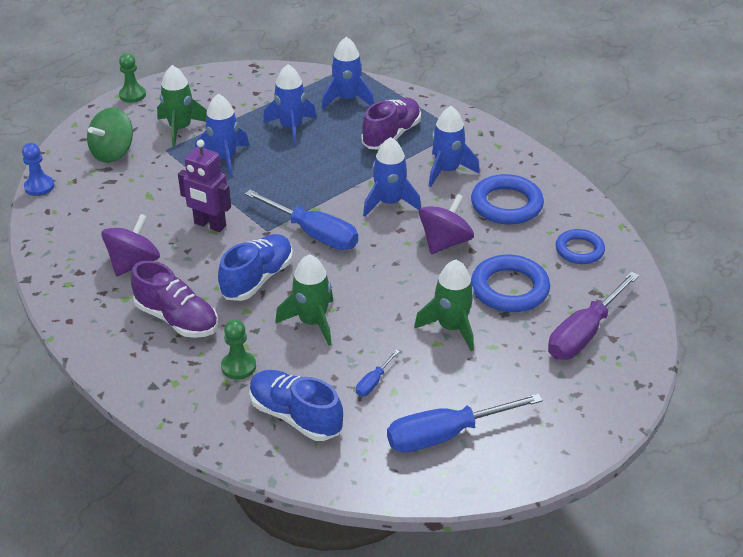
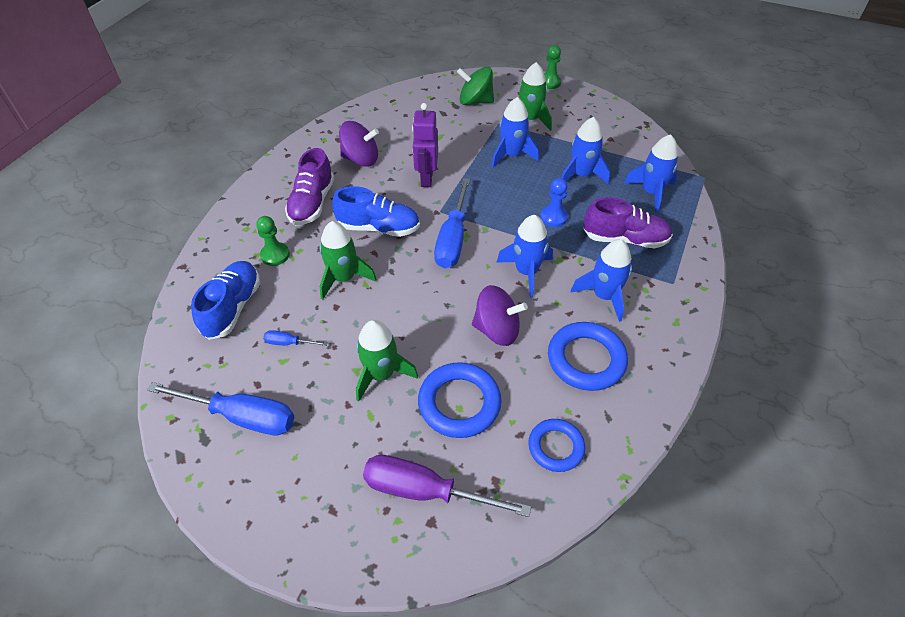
camera: 65 degrees right, 10 degrees up
(39, 187) = (415, 87): blue pawn -> blue pawn (553, 217)
(445, 435) = (241, 416): blue screwdriver -> blue screwdriver turned 150 degrees clockwise

